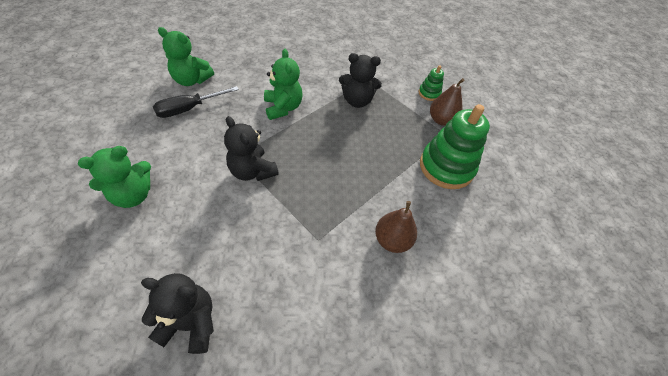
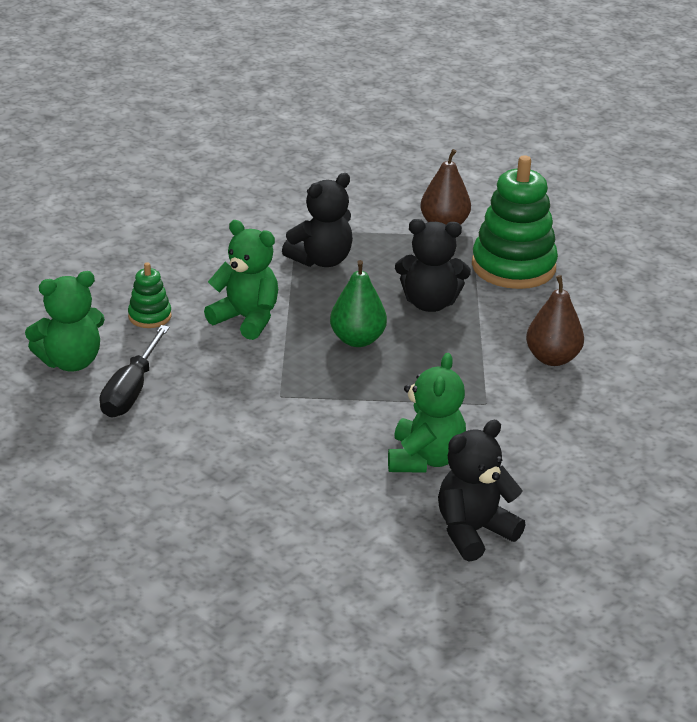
camera: 40 degrees left, 20 degrees down
(133, 195) = (231, 498): green teddy bear -> green teddy bear (425, 459)
(252, 171) = (322, 396): black teddy bear -> black teddy bear (430, 303)
(312, 153) = (357, 340): none -> green pear
(429, 93) = (390, 204): green stacking toy -> green stacking toy (150, 316)

